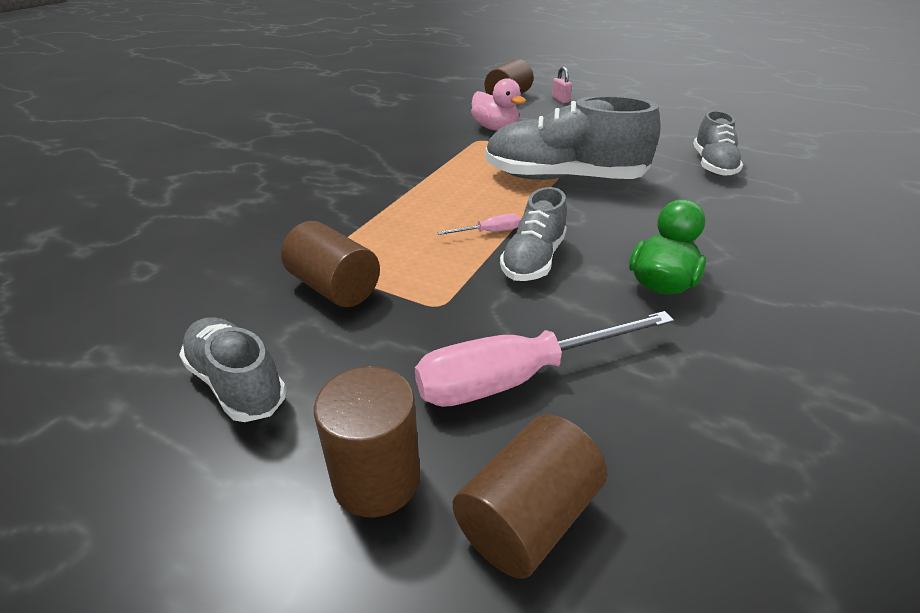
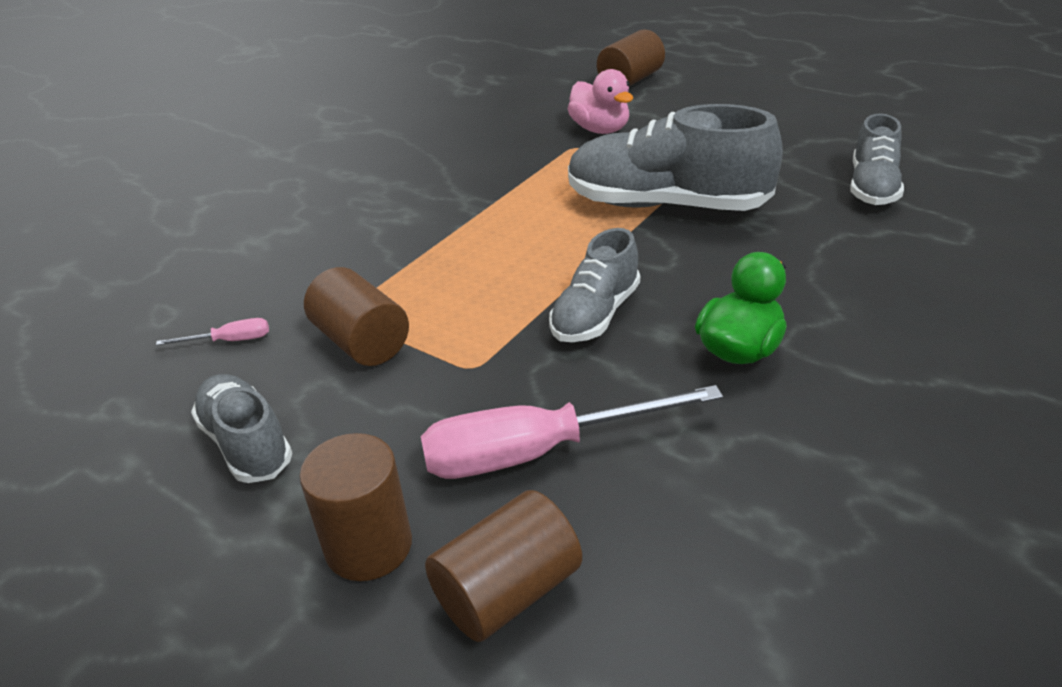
camera: 10 degrees right, 0 degrees up
(489, 232) = (553, 278): pink screwdriver -> pink screwdriver (230, 341)
(560, 100) = (700, 84): pink padlock -> none

